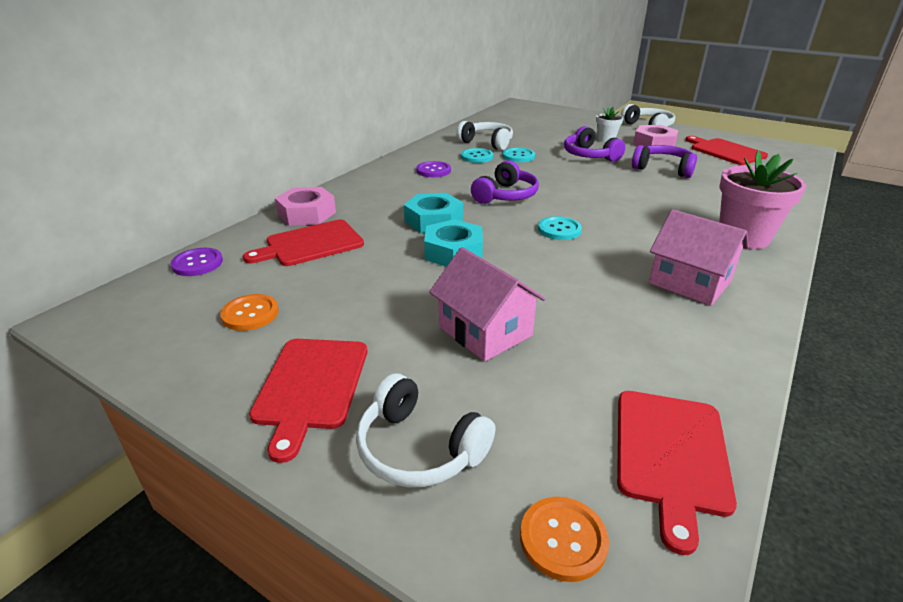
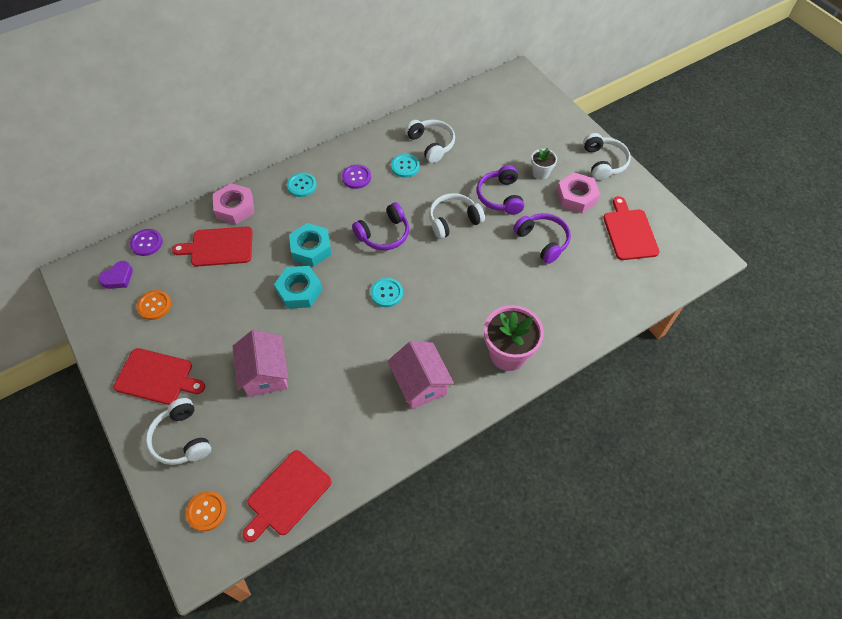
camera: 25 degrees right, 25 degrees up
(169, 303) = (118, 278): none -> purple heart
(311, 386) = (157, 377): red cutting board -> red cutting board turned 105 degrees counterclockwise
(518, 156) = (439, 177): turquoise button -> turquoise button (302, 185)
(565, 175) = (453, 220): none -> white headphones

